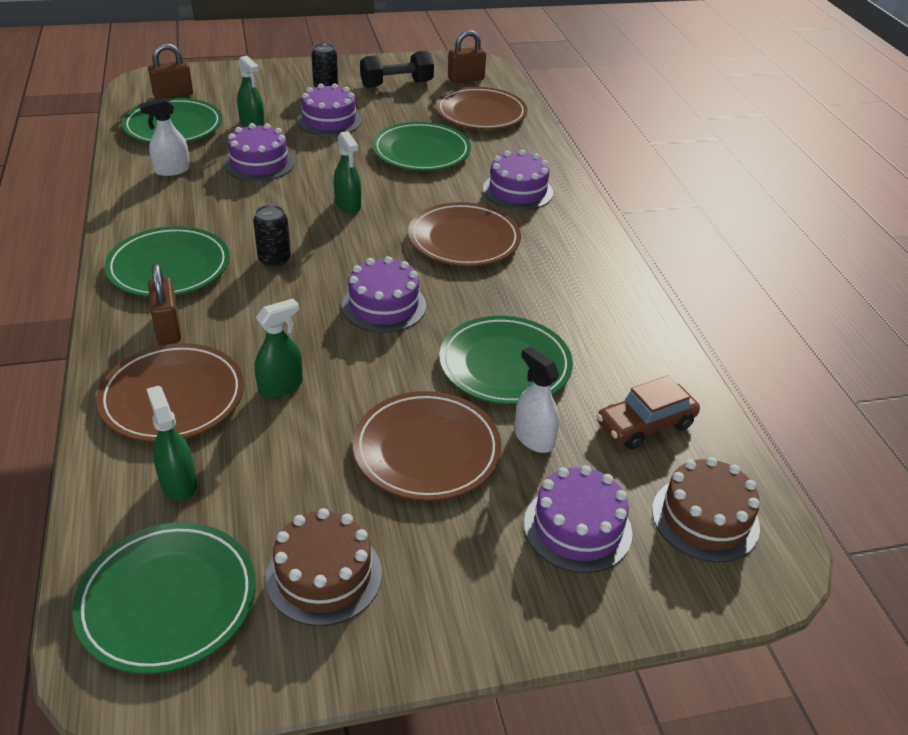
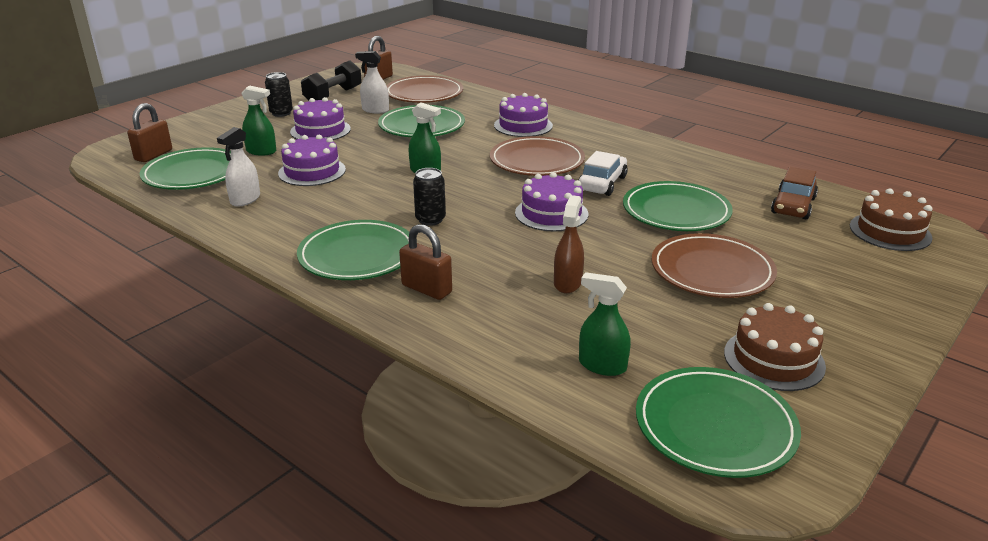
camera: 35 degrees left, 10 degrees down
(173, 397) = (506, 324): brown plate -> none
(281, 386) = (567, 283): green spray bottle -> brown spray bottle
(485, 295) = (602, 183): none -> white car
(533, 438) = (753, 238): white spray bottle -> white spray bottle (375, 110)
(577, 528) = (847, 266): purple cake -> none

